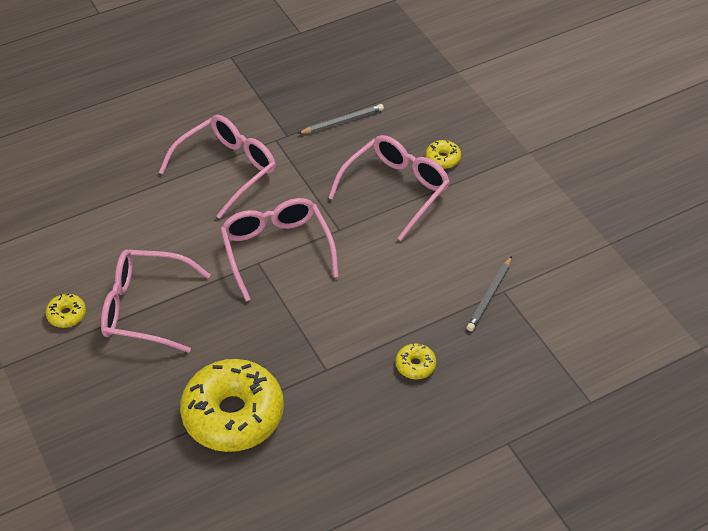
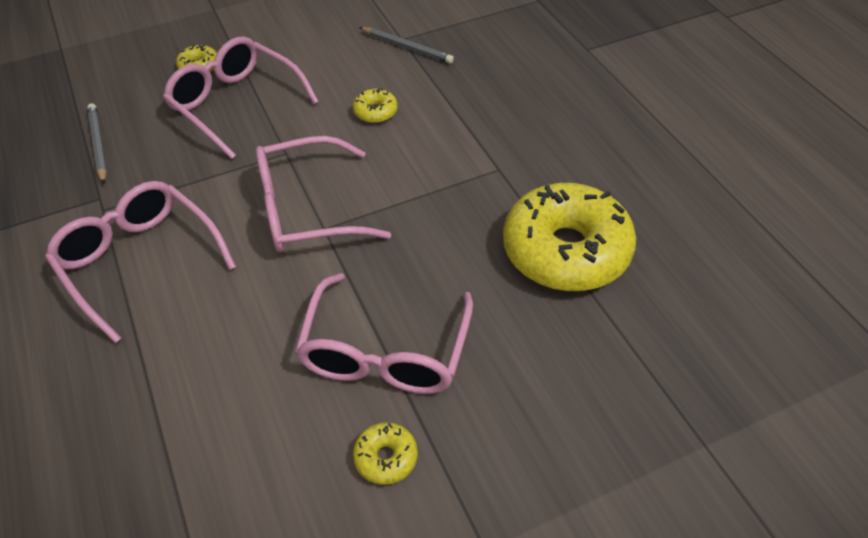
camera: 85 degrees left, 0 degrees up
(415, 365) = (494, 101): yellow donut -> yellow donut (375, 112)

